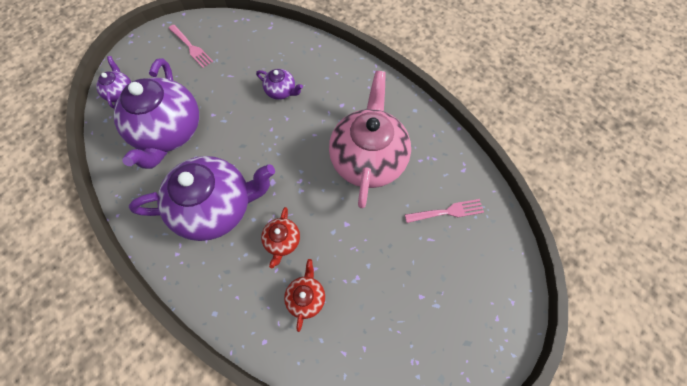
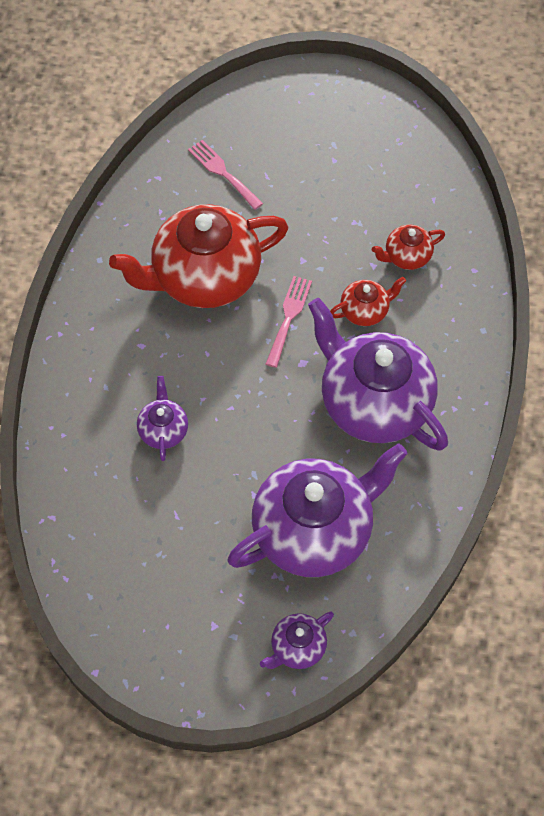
camera: 120 degrees left, 5 degrees down
(191, 47) = (157, 606): pink fork -> pink fork (289, 317)
(368, 158) = (204, 278): pink teapot -> red teapot

